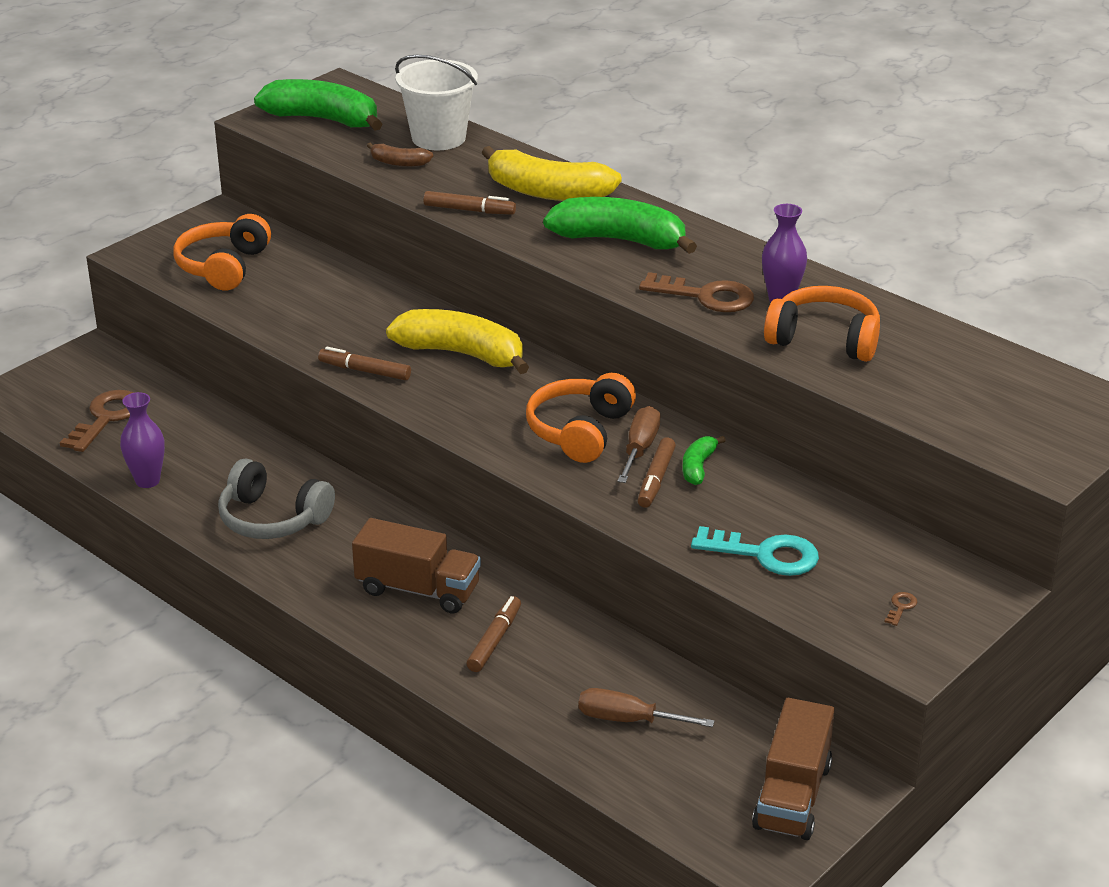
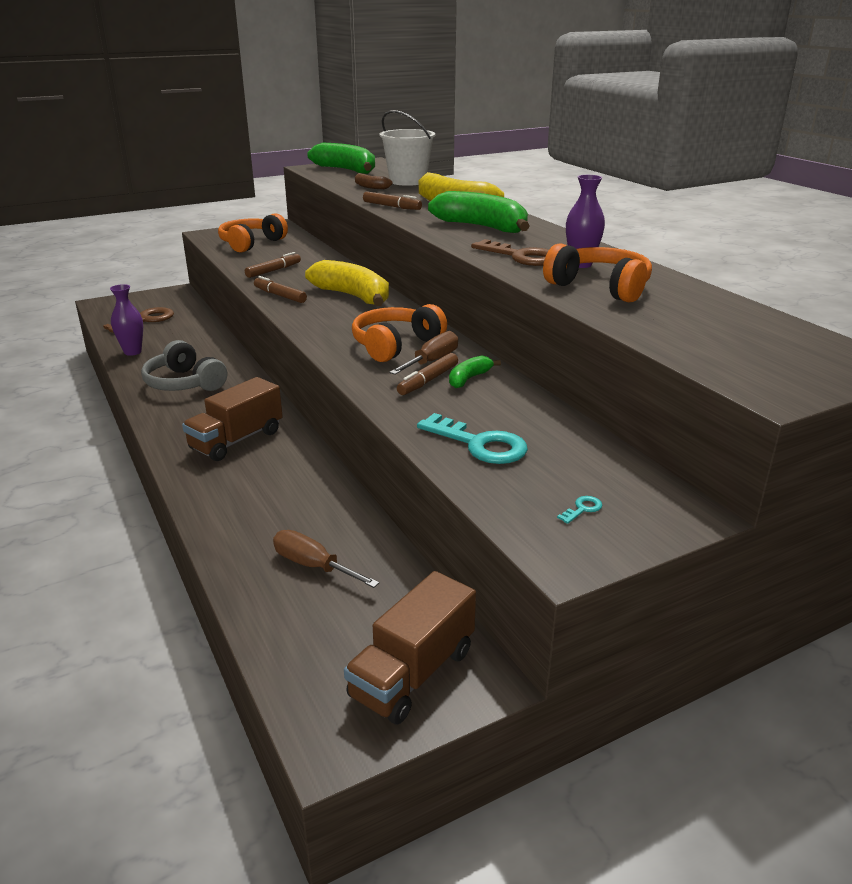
camera: 20 degrees right, 5 degrees down
(418, 589) = (237, 440): brown truck -> brown truck turned 90 degrees clockwise
(494, 640) = (260, 483): brown marker -> brown marker (273, 270)
(901, 607) = (582, 509): brown key -> turquoise key

